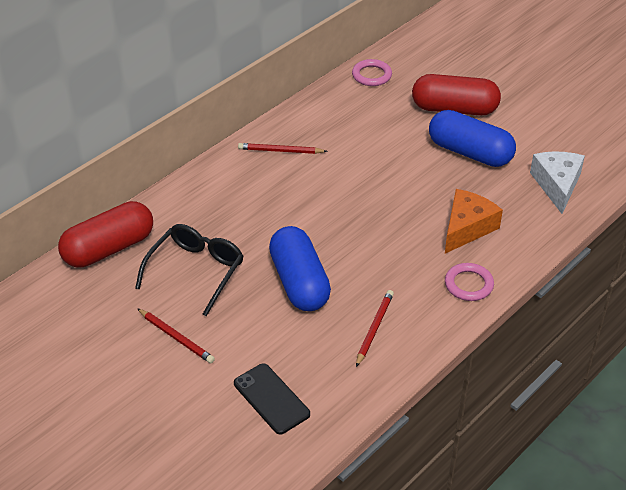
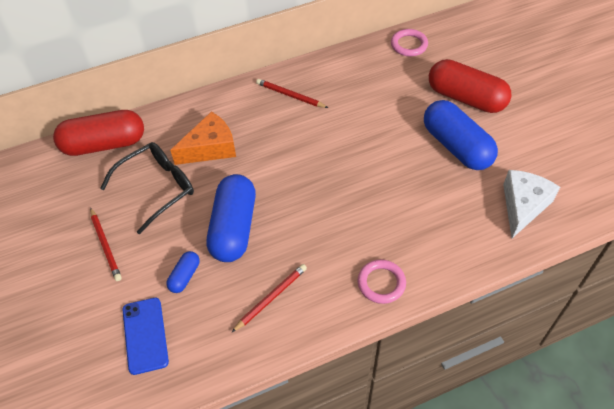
camera: 25 degrees right, 10 degrees up
(271, 399) = (145, 335): black phone -> blue phone
(277, 338) = (184, 276): none -> blue capsule
(467, 228) = (412, 223): orange cheese -> orange cheese (210, 148)

